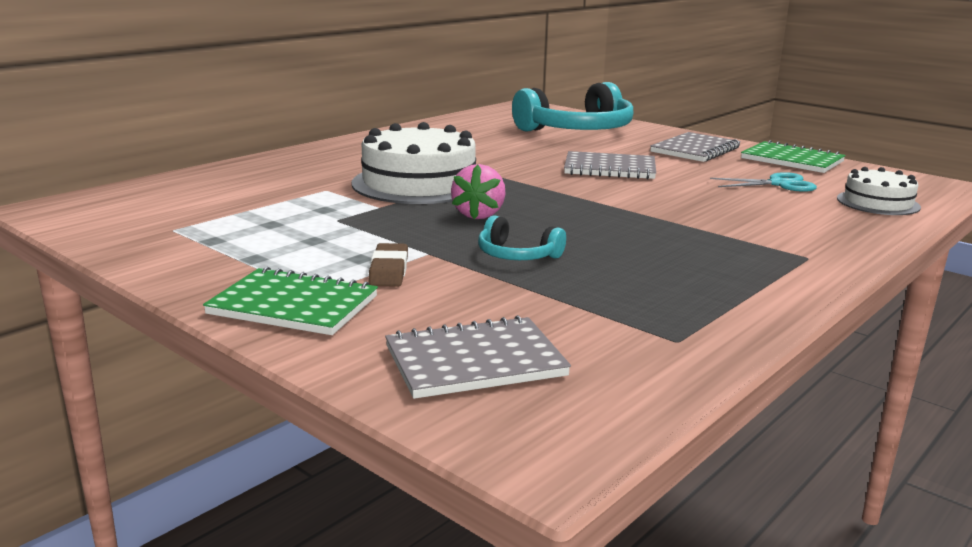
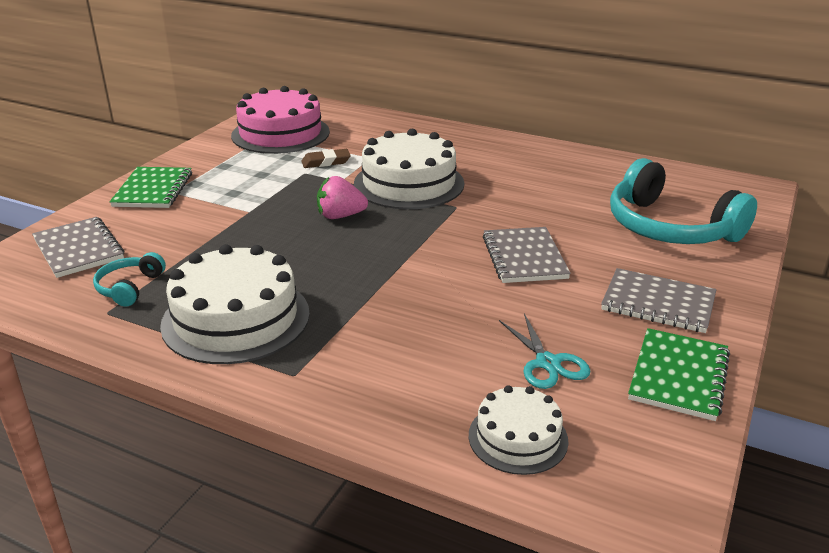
camera: 75 degrees right, 10 degrees up
(177, 221) = (280, 133): none -> pink cake
(389, 271) = (213, 205): brown eraser -> brown eraser (326, 162)
(517, 255) = (254, 241): turquoise headphones -> turquoise headphones (129, 287)
(701, 274) = (236, 318): none -> white cake

